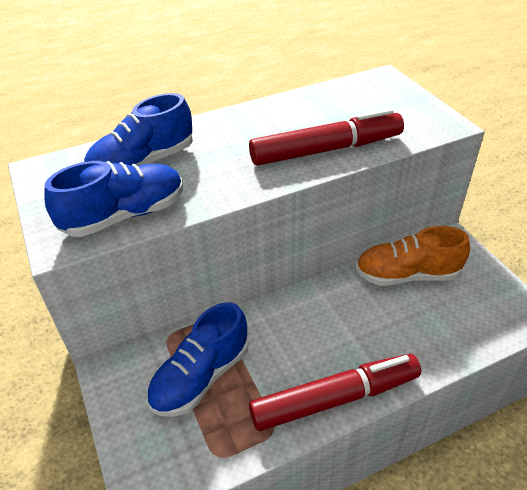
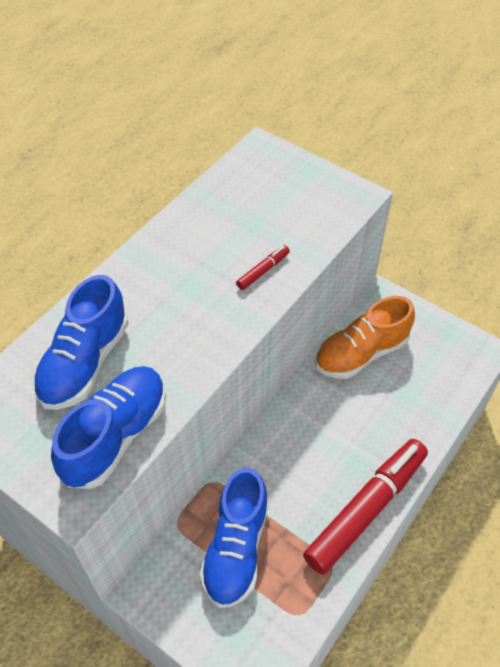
camera: 30 degrees left, 10 degrees up
(326, 150) = (263, 271): red marker -> red marker, size x0.40

